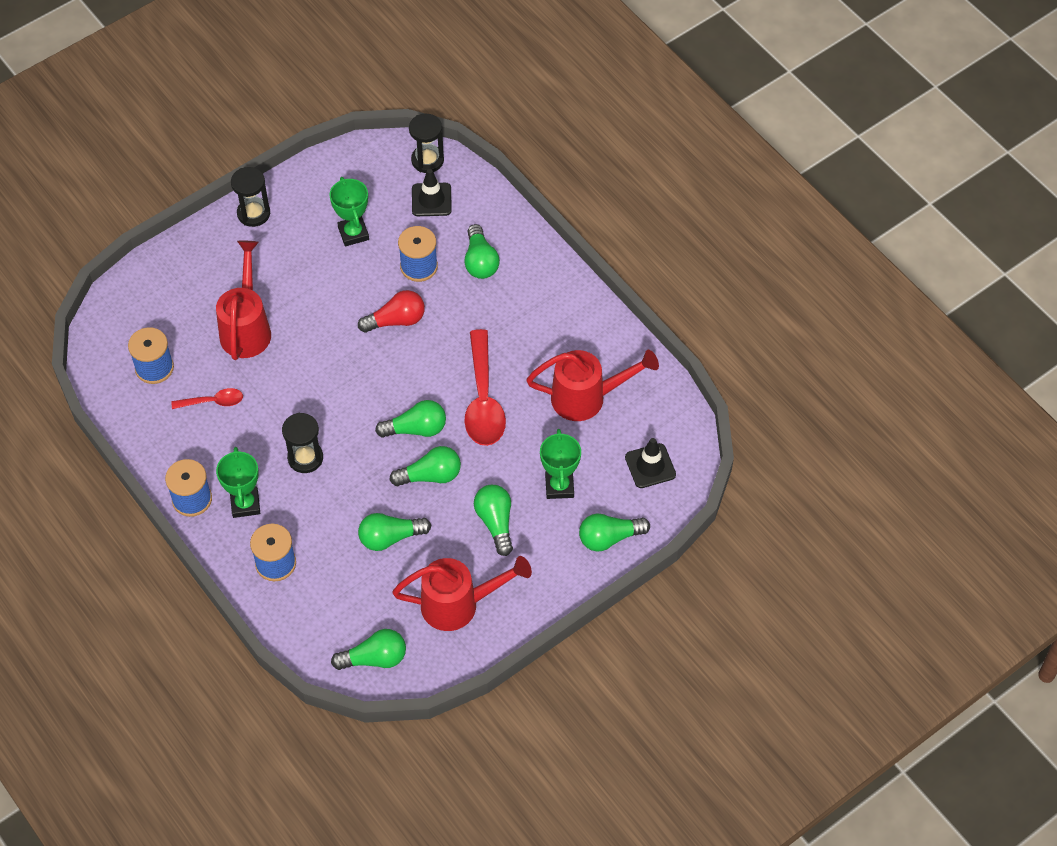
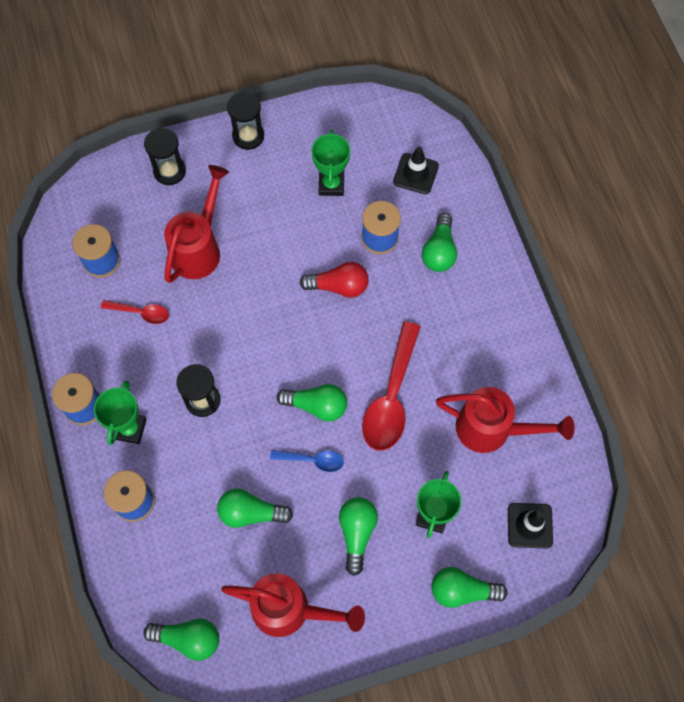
camera: 20 degrees right, 10 degrees up
(427, 160) = (426, 133): black hourglass -> black hourglass (169, 171)
(430, 476) = (312, 460): green light bulb -> blue spoon

